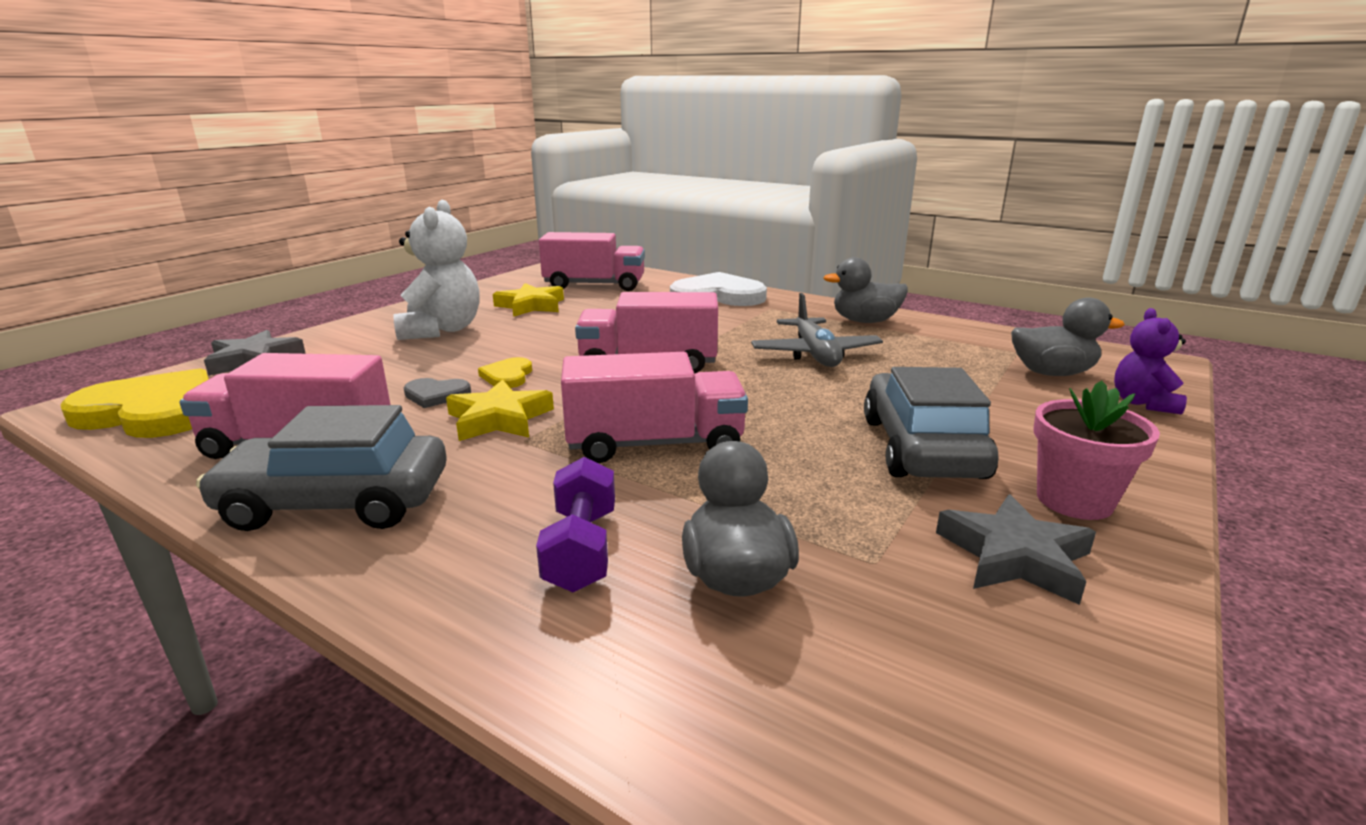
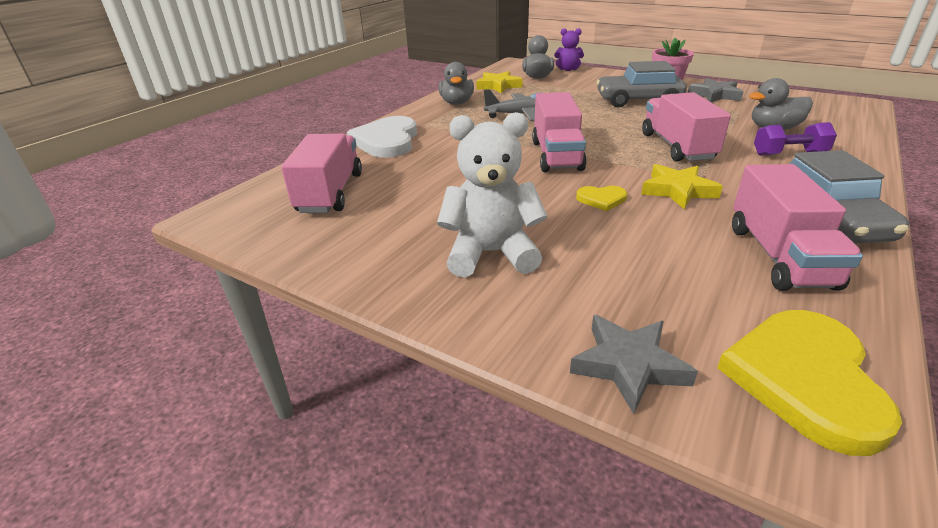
camera: 90 degrees left, 10 degrees up
(436, 395) = (654, 221): grey heart -> none
(531, 306) = (403, 217): yellow star -> yellow star (498, 86)

